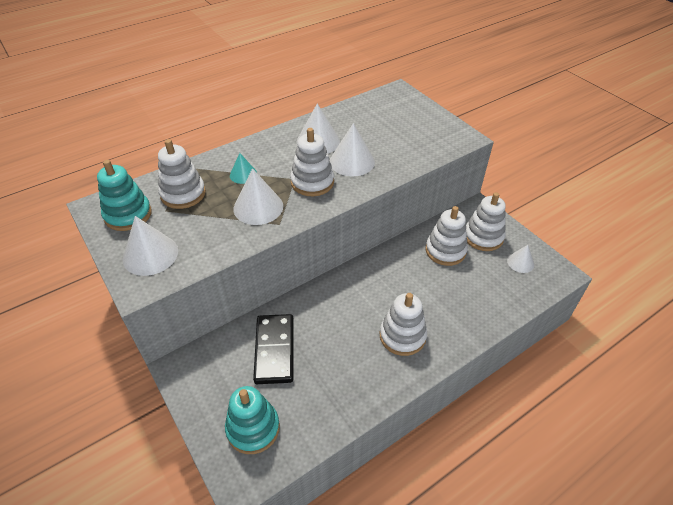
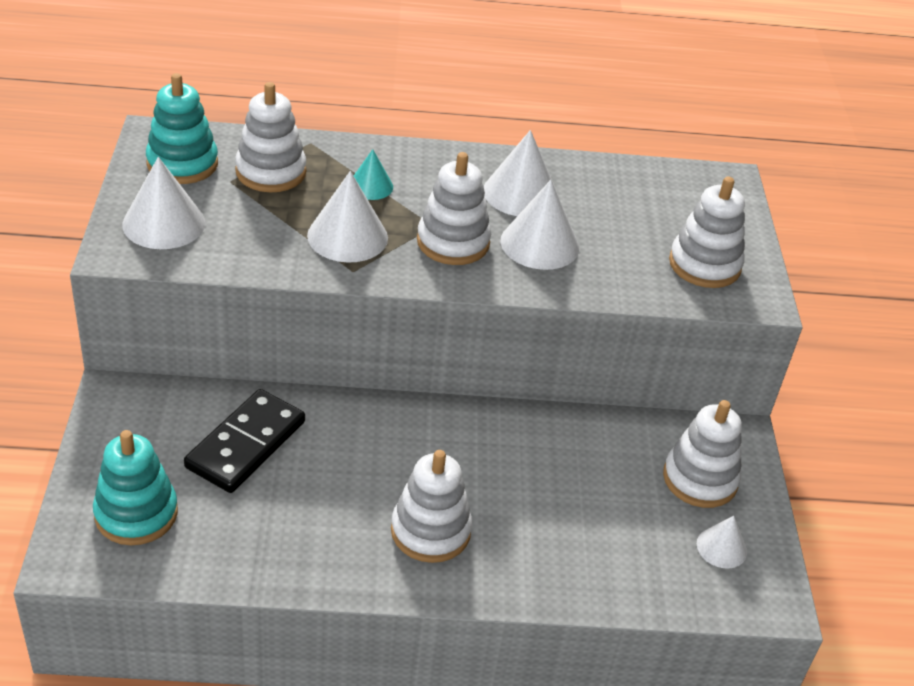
camera: 30 degrees right, 5 degrees down
(445, 250) = (616, 463): white stacking toy -> white stacking toy (704, 265)

